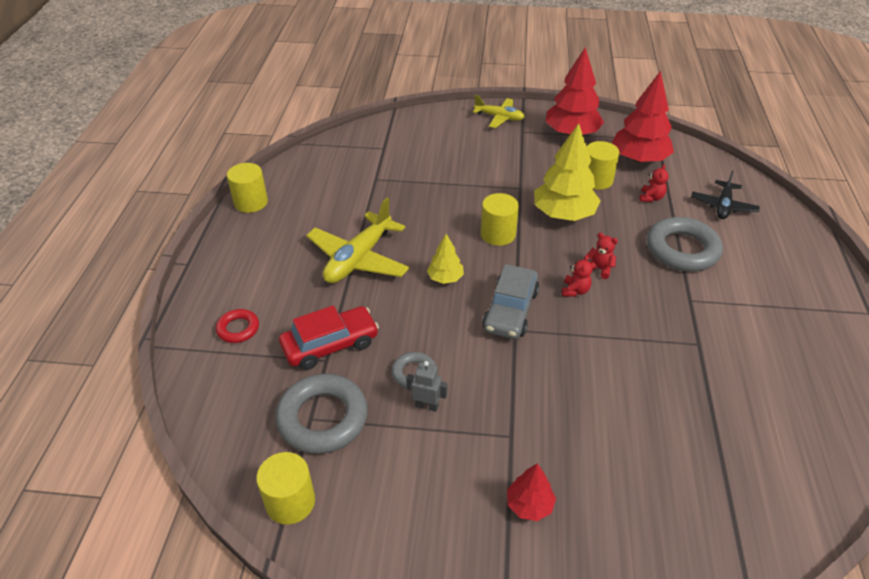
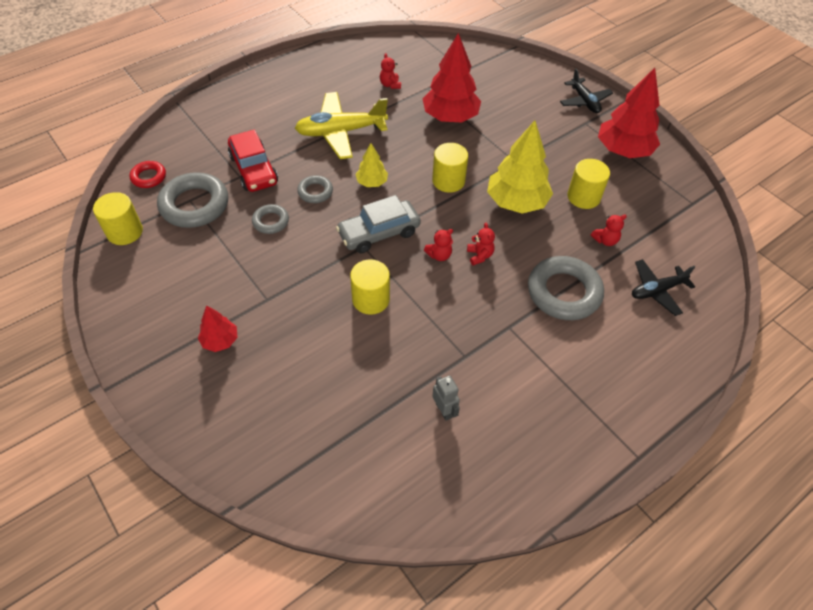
camera: 45 degrees right, 10 degrees up
(238, 329) = (224, 124): red ring -> red ring (149, 177)
(251, 202) = (333, 53): yellow cylinder -> yellow cylinder (370, 299)
(330, 345) = (253, 169): red car -> red car turned 45 degrees clockwise
(342, 196) = (390, 85): none -> red teddy bear
(413, 320) = (315, 192): none -> grey ring
(427, 406) = (251, 244): grey robot -> grey robot (444, 410)
(499, 117) = (584, 101): yellow plane -> black plane
(639, 159) = (647, 207): red tree -> red tree (450, 117)

